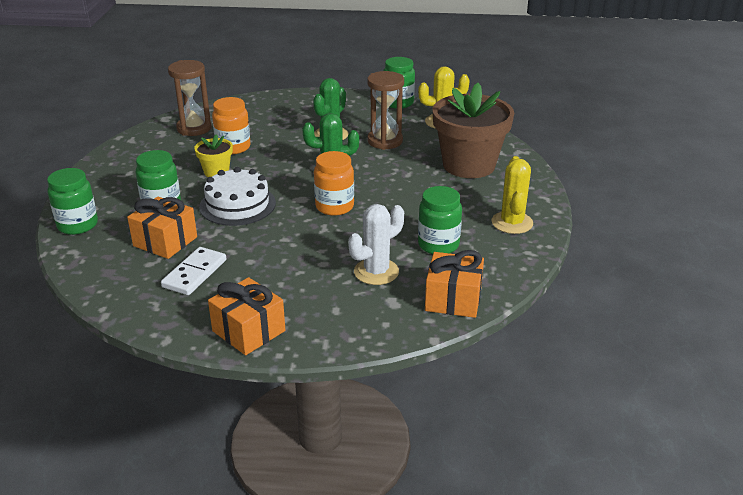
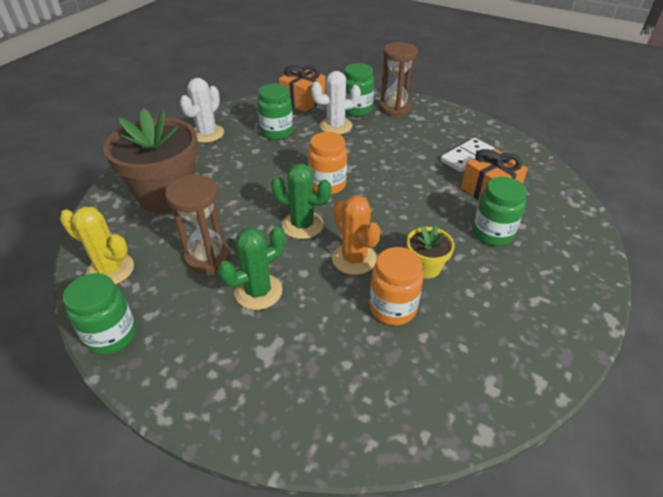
camera: 155 degrees left, 10 degrees up
(77, 225) = (578, 232): green jar -> green jar (357, 110)
(194, 128) = (438, 379): brown hourglass -> brown hourglass (394, 108)
(237, 205) = (415, 212): white cake -> none
(248, 331) = (437, 114): orange gift -> none
(275, 164) = (354, 259): none -> orange cactus
(512, 223) = (207, 133): yellow cactus -> white cactus

